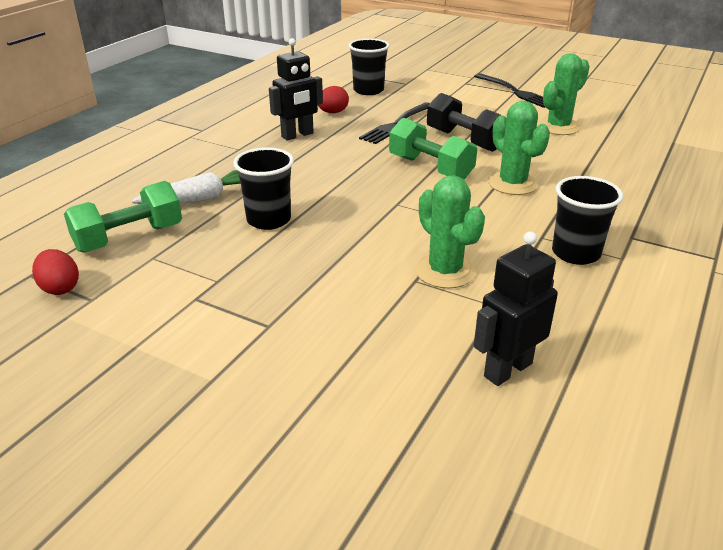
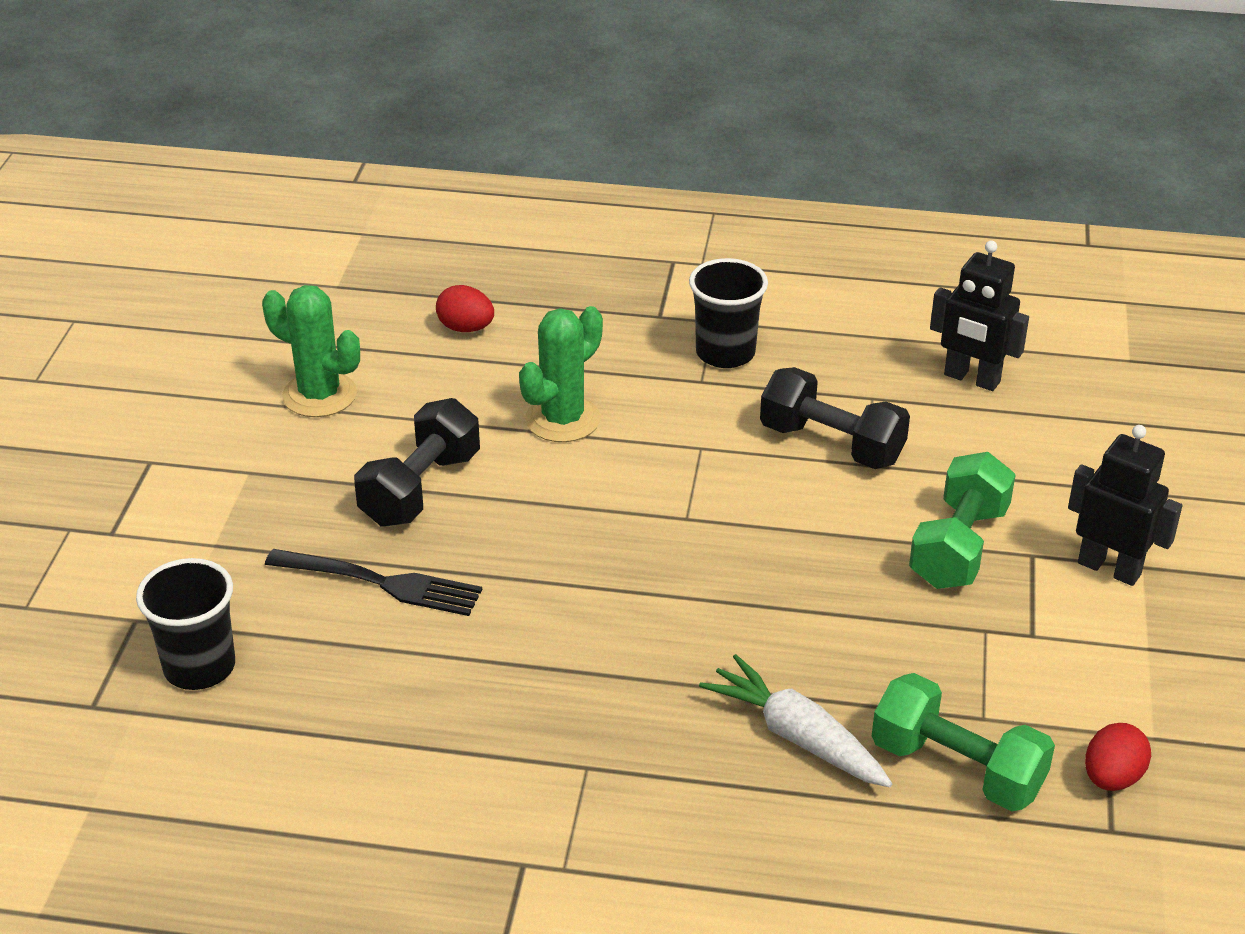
camera: 110 degrees left, 5 degrees up
(269, 220) = (812, 634): black cup -> none
(297, 135) = (488, 703): black robot -> black robot (1109, 568)
(333, 112) = (351, 687): red egg -> red egg (466, 328)
(430, 168) = (550, 507): green dumbbell -> green dumbbell (958, 546)
(445, 271) = (831, 444): green cactus -> black dumbbell
(515, 92) = (151, 460): black fork -> none

